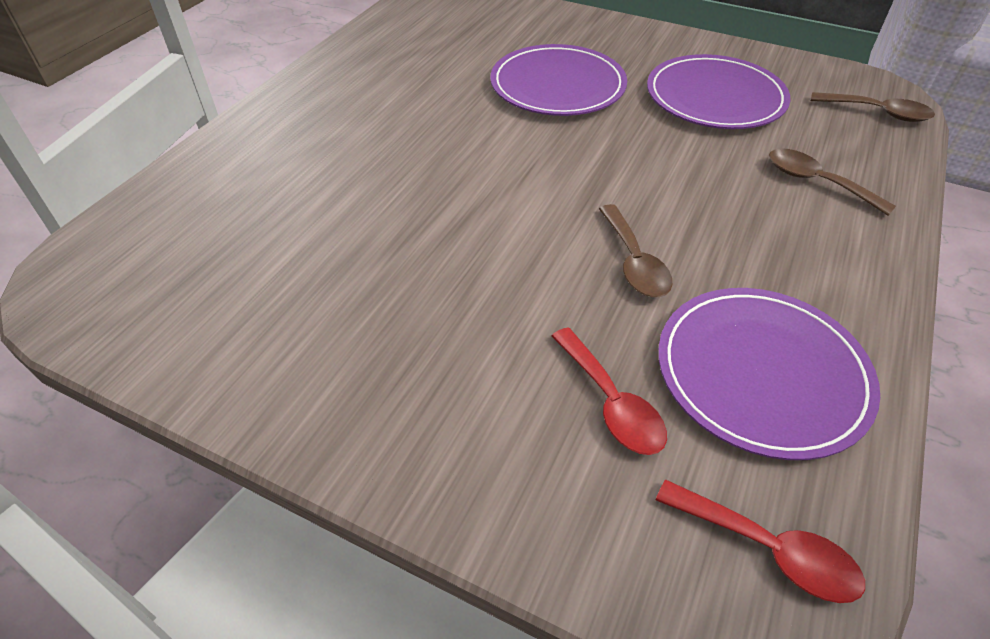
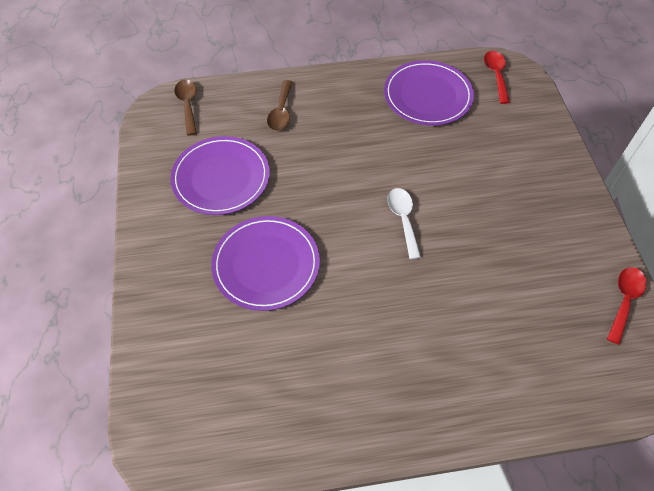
camera: 125 degrees left, 10 degrees up
(516, 203) = (403, 219): none -> white spoon
(611, 403) = (484, 129): red spoon -> red spoon (624, 300)
(634, 262) = (403, 154): brown spoon -> none

